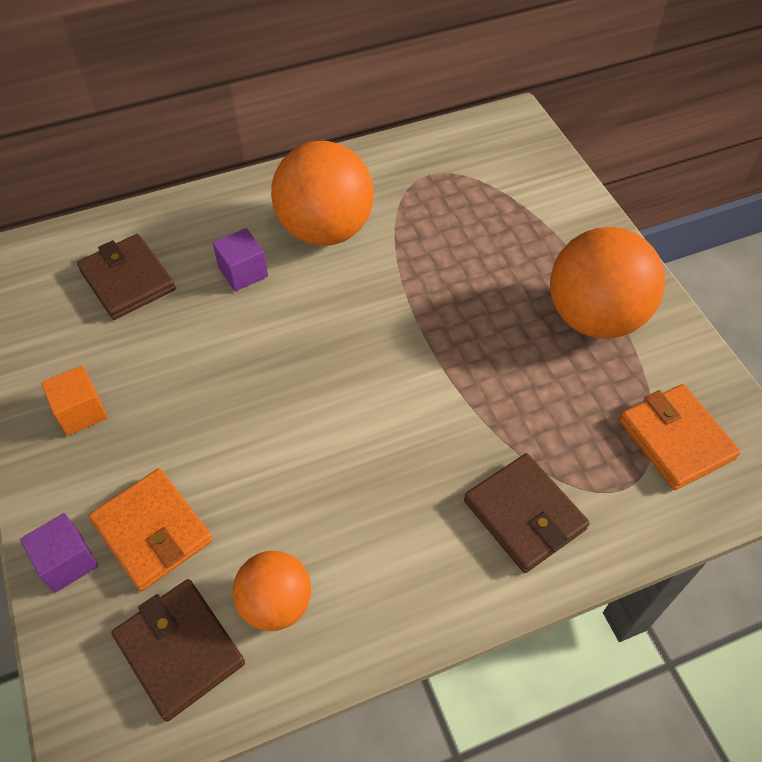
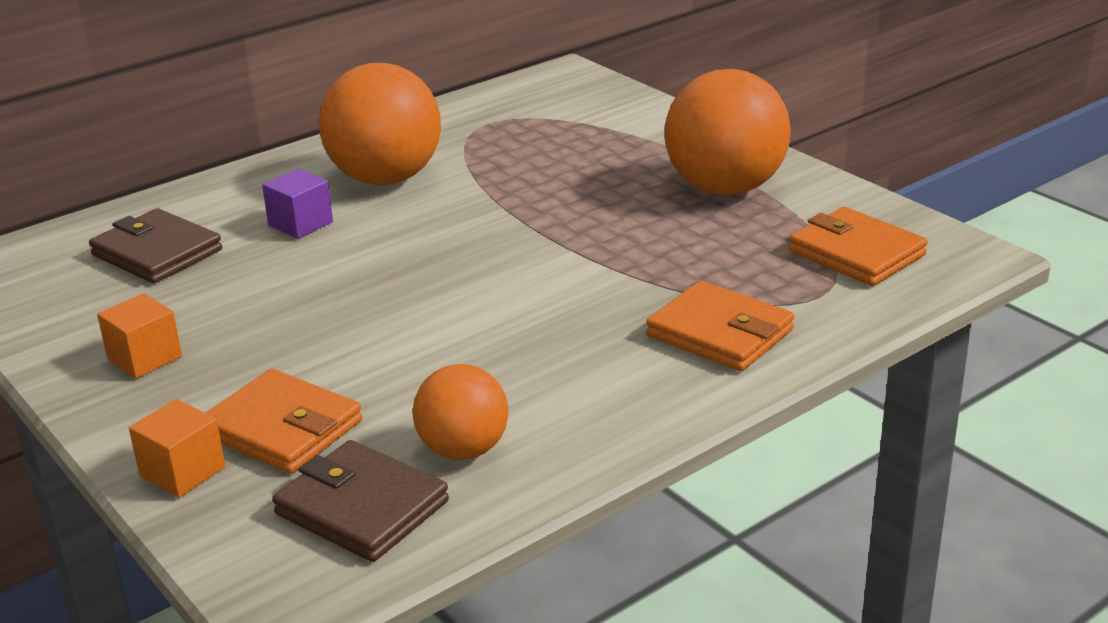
camera: 15 degrees left, 25 degrees down
(67, 561) = (182, 472): purple cube -> orange cube
(524, 515) = (720, 333): brown wallet -> orange wallet

